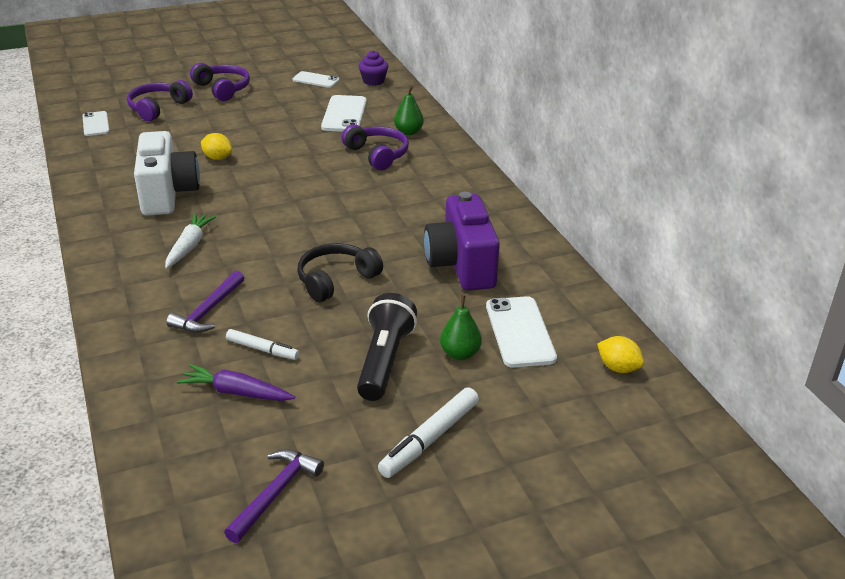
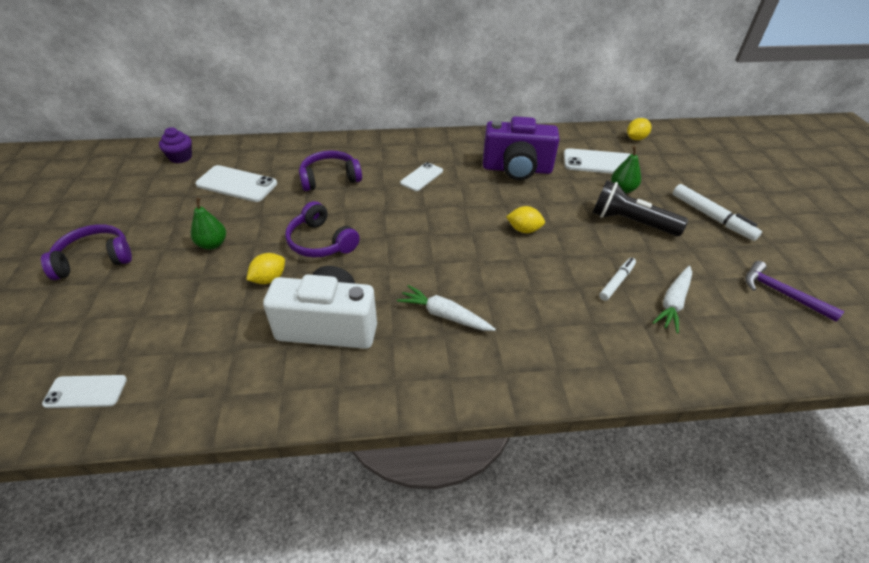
camera: 75 degrees left, 10 degrees up
(158, 108) = (94, 321): purple headphones -> purple headphones (321, 242)
(208, 311) = (558, 310): purple hammer -> none
(236, 392) = (673, 303): purple carrot -> white carrot
(315, 80) = (142, 190): white phone -> white phone (421, 177)
(336, 280) = (524, 230): black headphones -> yellow lemon
(408, 132) = (300, 156): green pear -> green pear (212, 244)

